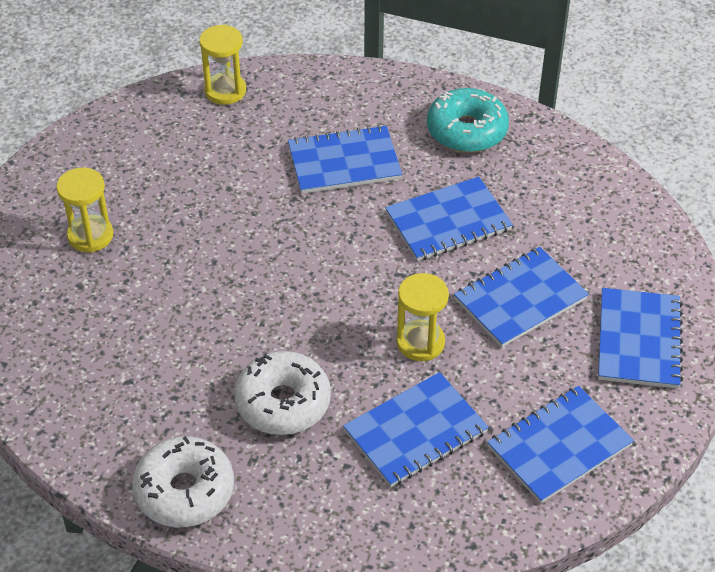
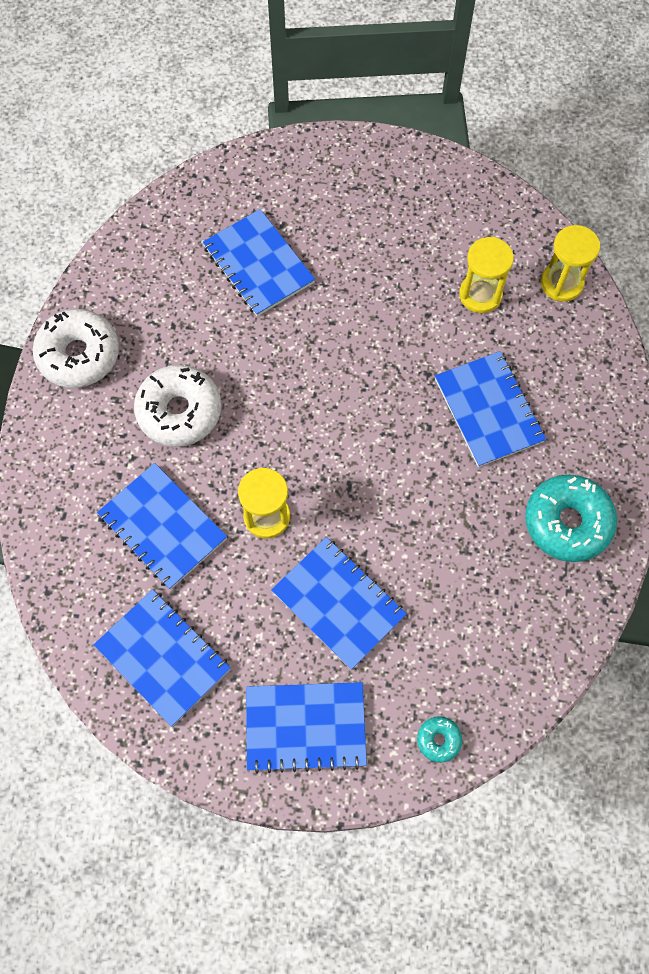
camera: 80 degrees right, 20 degrees up
(90, 236) = (342, 217): yellow hourglass -> yellow hourglass (480, 295)
(448, 221) = (429, 521): blue notebook -> blue notebook (258, 264)
(657, 248) = (438, 740): none -> turquoise donut

